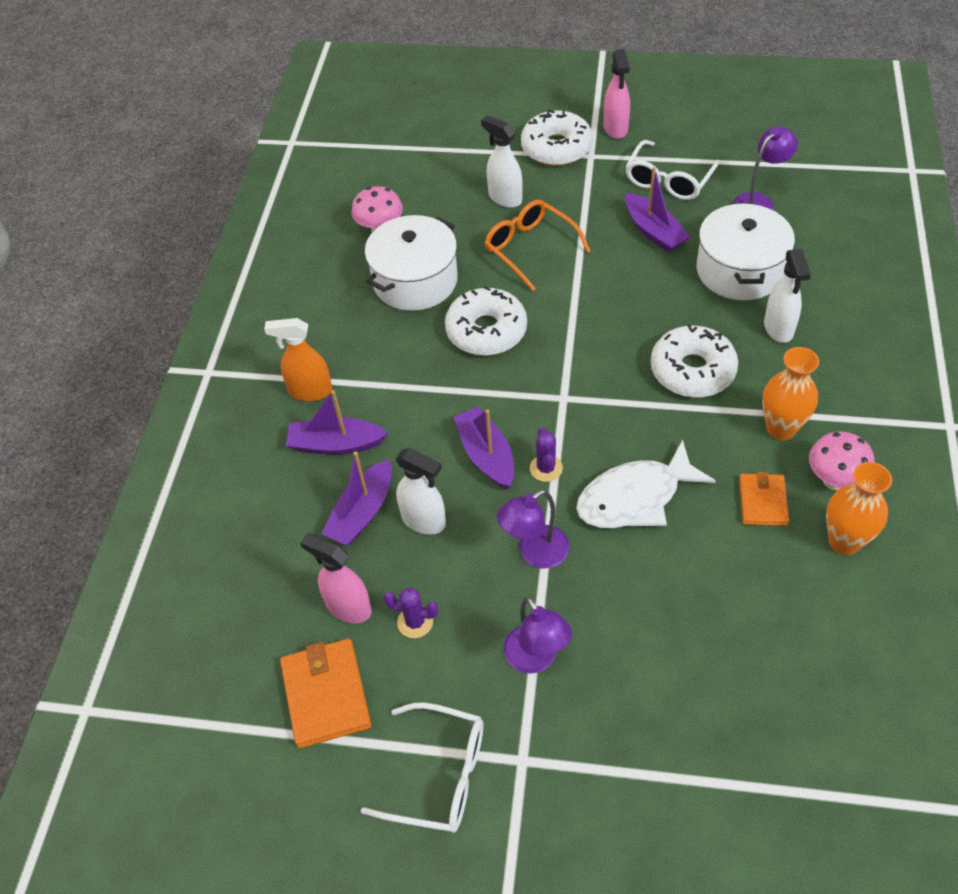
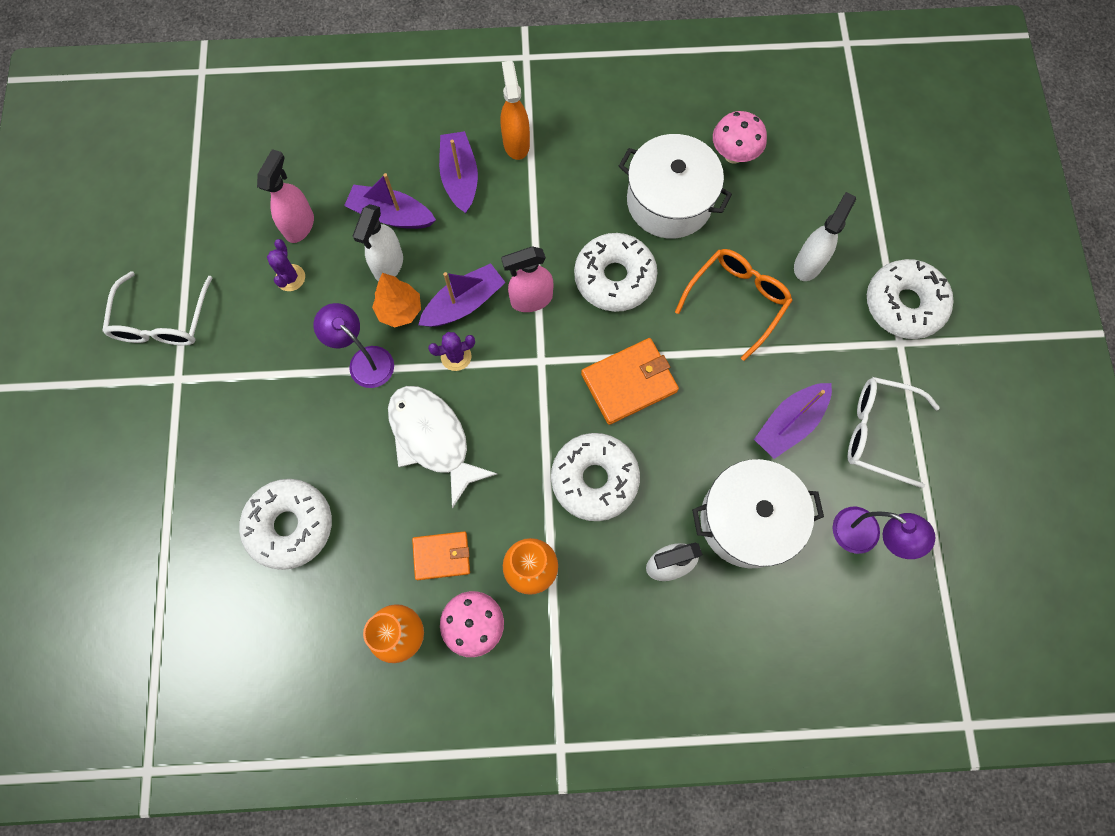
camera: 75 degrees right, 20 degrees up
(326, 694) = (223, 227): orange wallet -> orange wallet (629, 382)
(482, 514) = (399, 310): none -> orange tree
(536, 659) = (264, 376): purple lamp -> none
(615, 128) = (955, 364): pink spray bottle -> pink spray bottle (531, 299)
(721, 642) = (290, 525): none -> white donut

